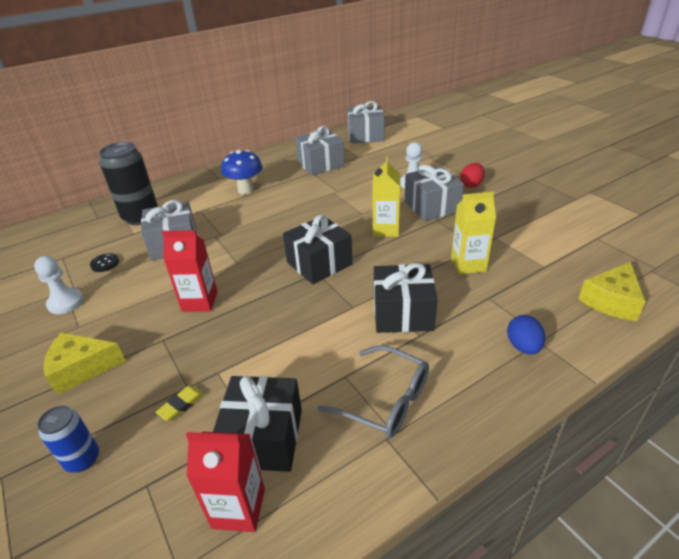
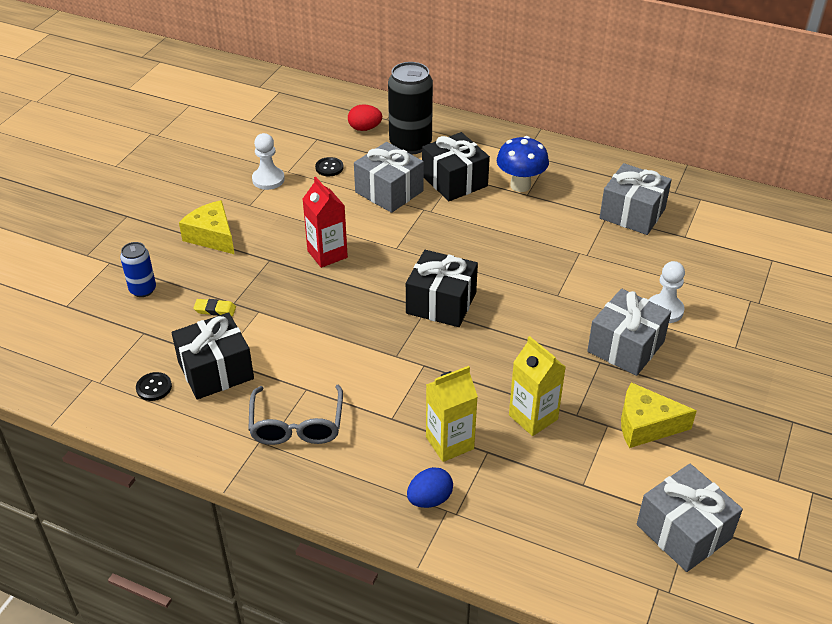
camera: 55 degrees right, 5 degrees up
(238, 508) = (154, 387): red carton -> black button
(365, 136) = (747, 218): grey gift -> grey gift (683, 531)
(386, 229) = (542, 327): yellow carton -> yellow carton (449, 443)
(402, 313) = (413, 394): black gift -> black gift (454, 181)
(471, 185) = (713, 365): red egg -> red egg (365, 128)
(611, 301) = (562, 558): yellow cheese -> yellow cheese (645, 425)

